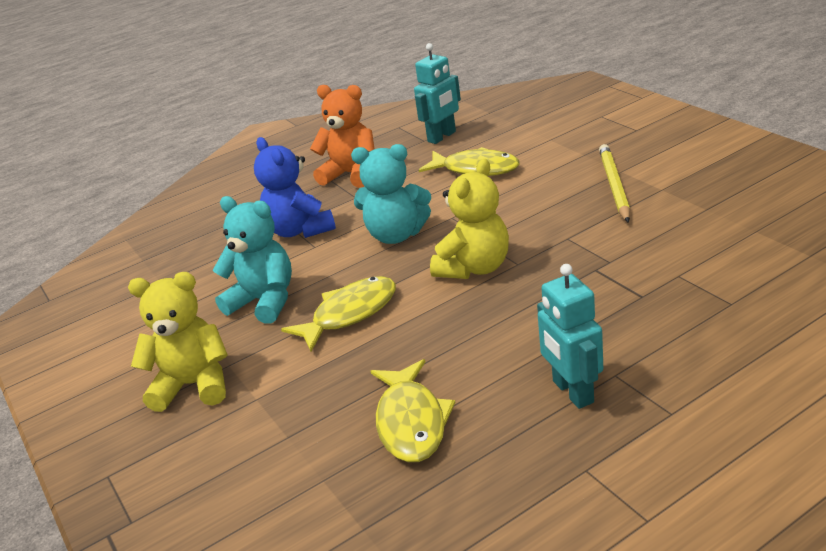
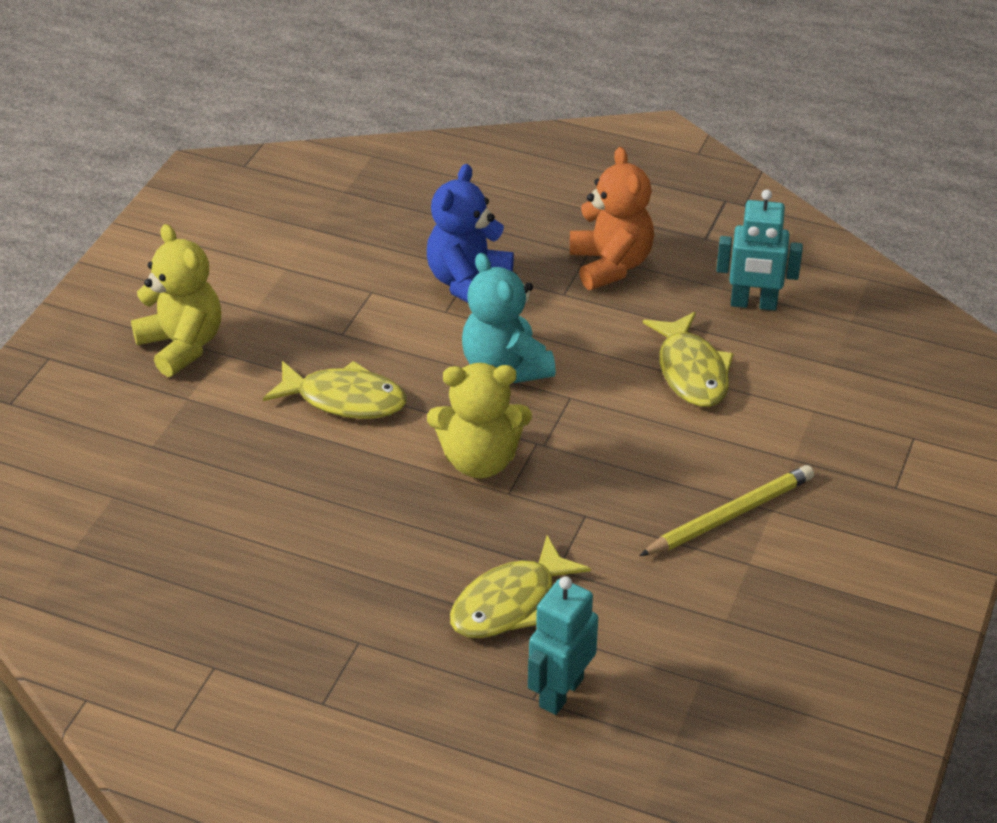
camera: 50 degrees right, 10 degrees up
(264, 301) = (329, 324): turquoise teddy bear -> none
(411, 422) = (213, 520): yellow fish -> yellow fish (510, 603)
(572, 392) = (315, 619): turquoise robot -> turquoise robot (560, 692)

